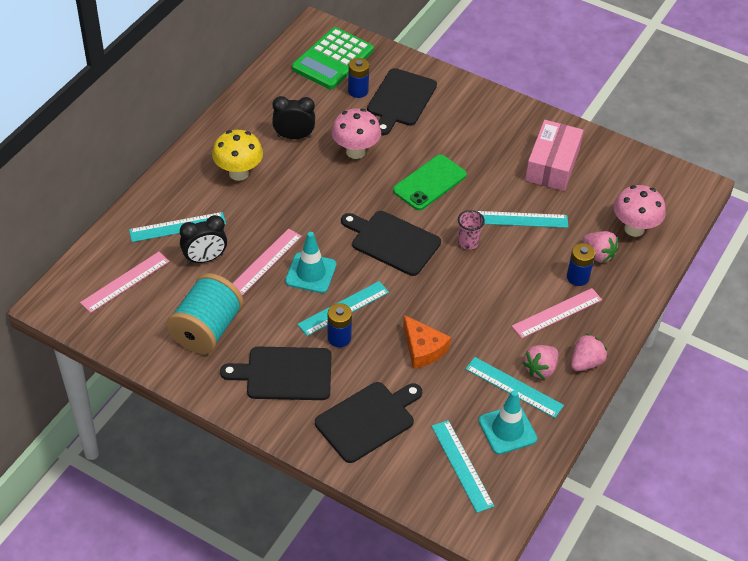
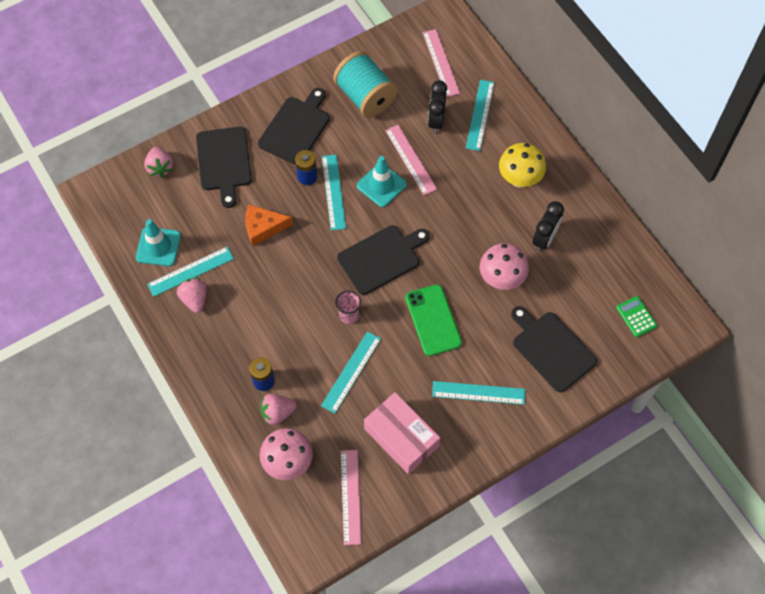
camera: 120 degrees right, 15 degrees up
(332, 59) = (636, 316): green calculator -> green calculator, size x0.48
(358, 91) = (581, 318): blue battery -> none
(462, 465) = (150, 202): turquoise ruler -> turquoise ruler (478, 393)
(557, 313) = (238, 342): pink ruler -> pink ruler (350, 496)
(586, 362) = (179, 336): pink strawberry -> pink strawberry (160, 167)

